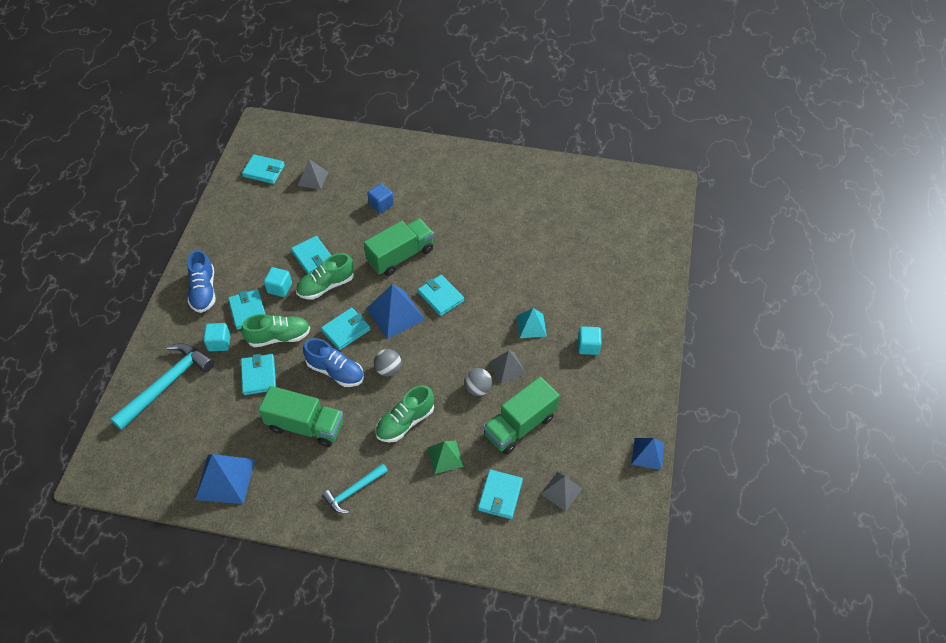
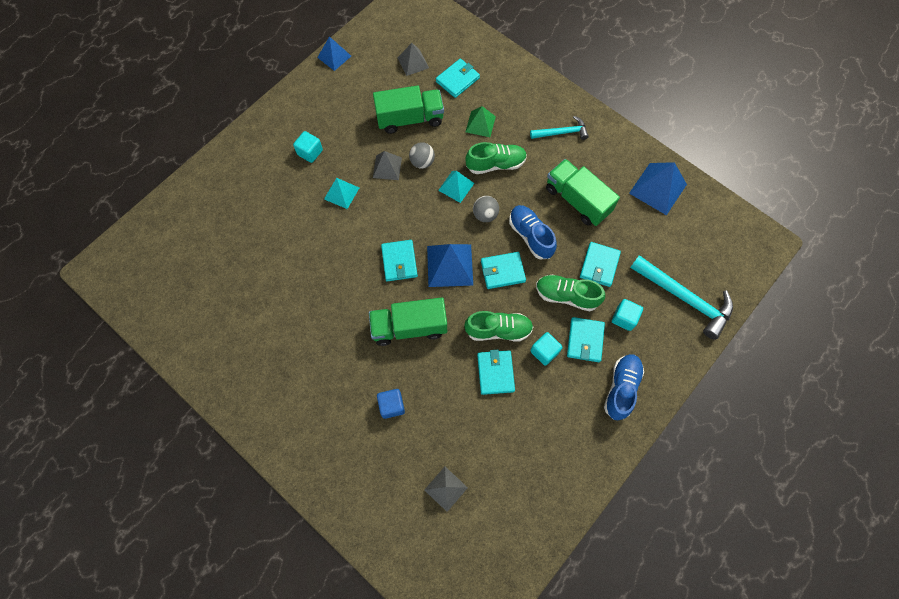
camera: 150 degrees left, 15 degrees up
(167, 384) = (684, 298): turquoise hammer -> turquoise hammer turned 120 degrees counterclockwise
(264, 171) = (496, 535): turquoise wallet -> none
(431, 382) = (456, 186): none -> turquoise pyramid

